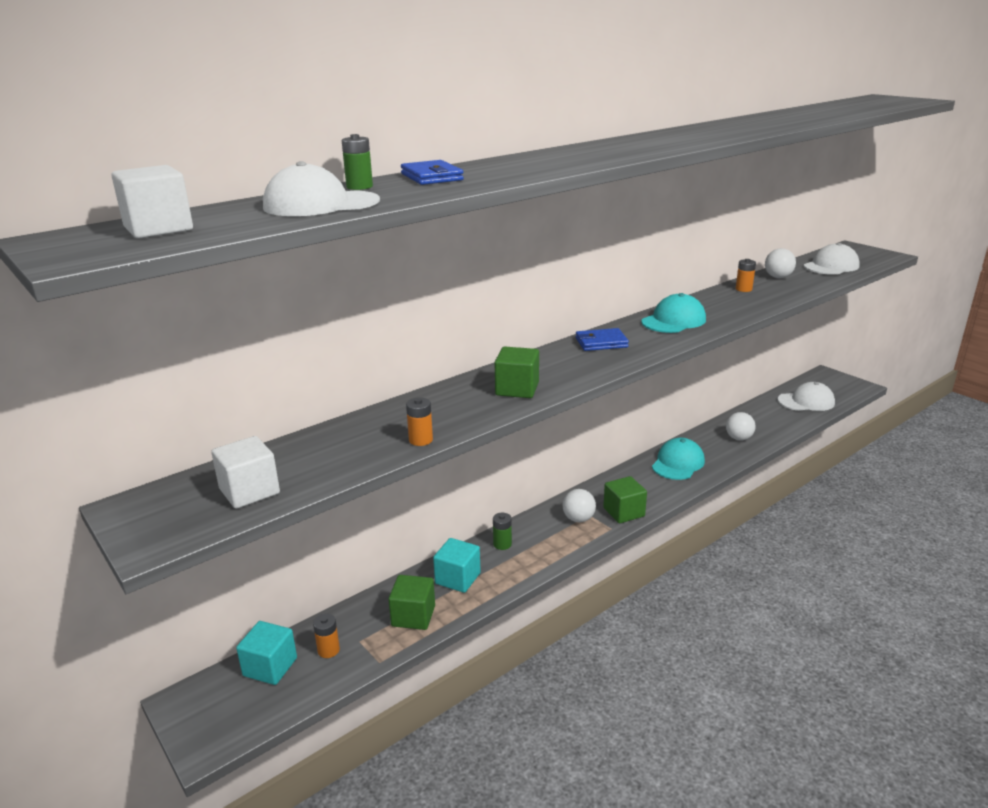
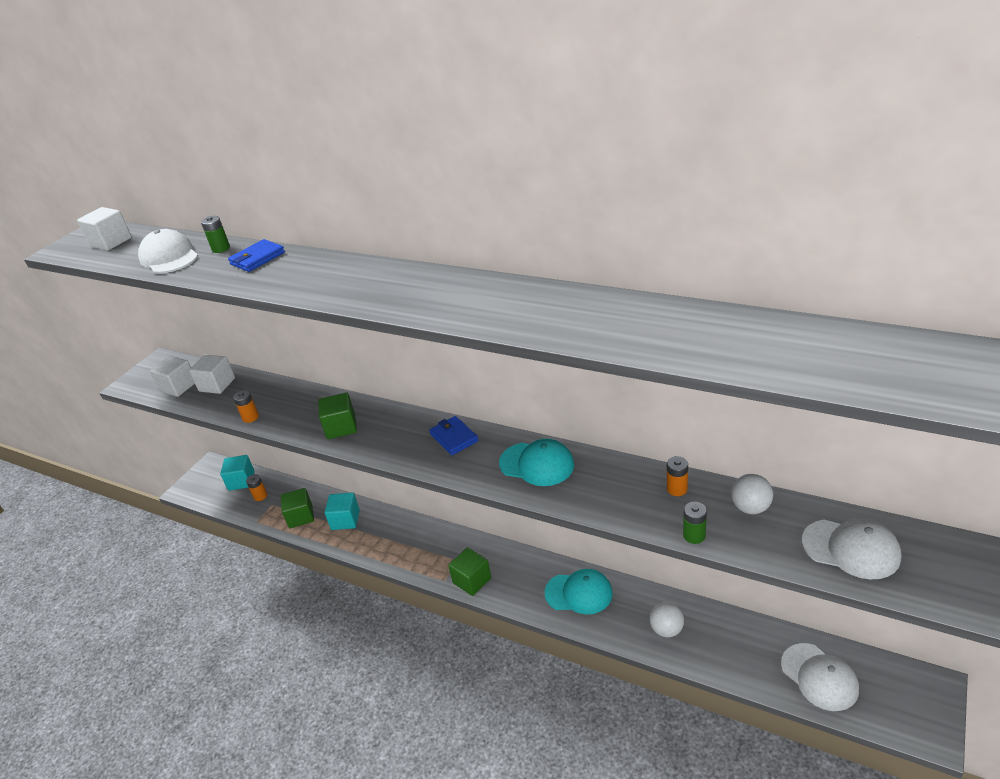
camera: 70 degrees right, 10 degrees up
(298, 458) = (217, 385): none -> white cube
(502, 544) = (394, 525): green battery -> green battery (694, 535)
(578, 519) = (447, 555): white ball -> none

